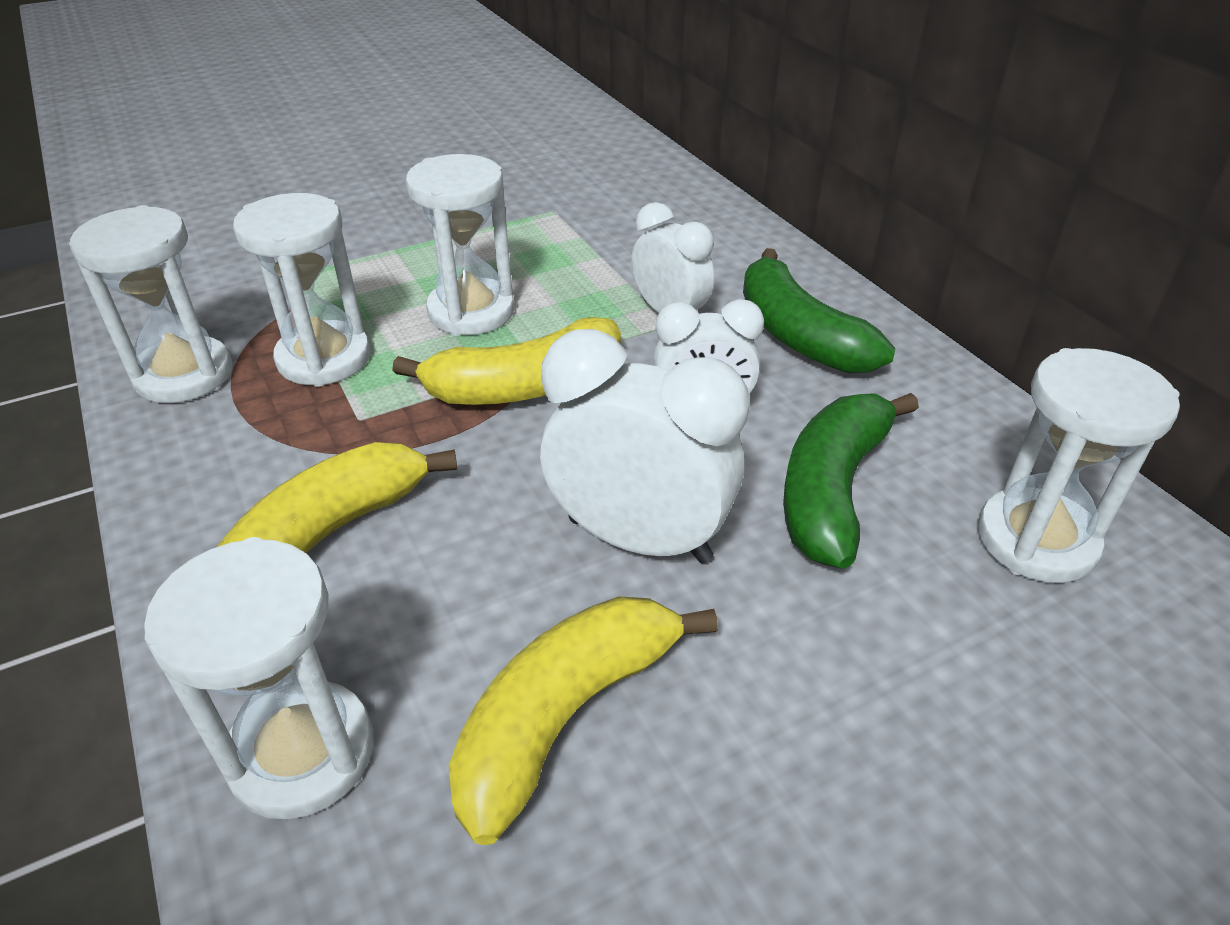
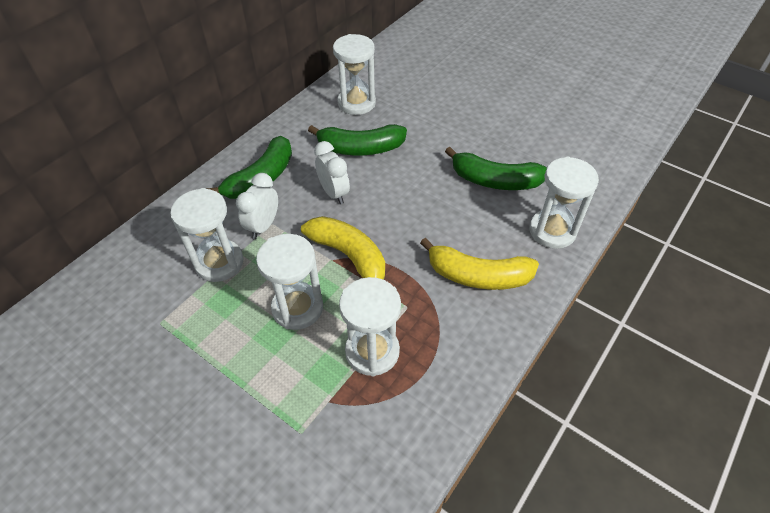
camera: 115 degrees left, 10 degrees up
(184, 375) = (422, 411): white hourglass -> white hourglass (219, 262)
(564, 716) = (495, 181): yellow banana -> green banana
(639, 539) = (416, 188): white clock -> none

